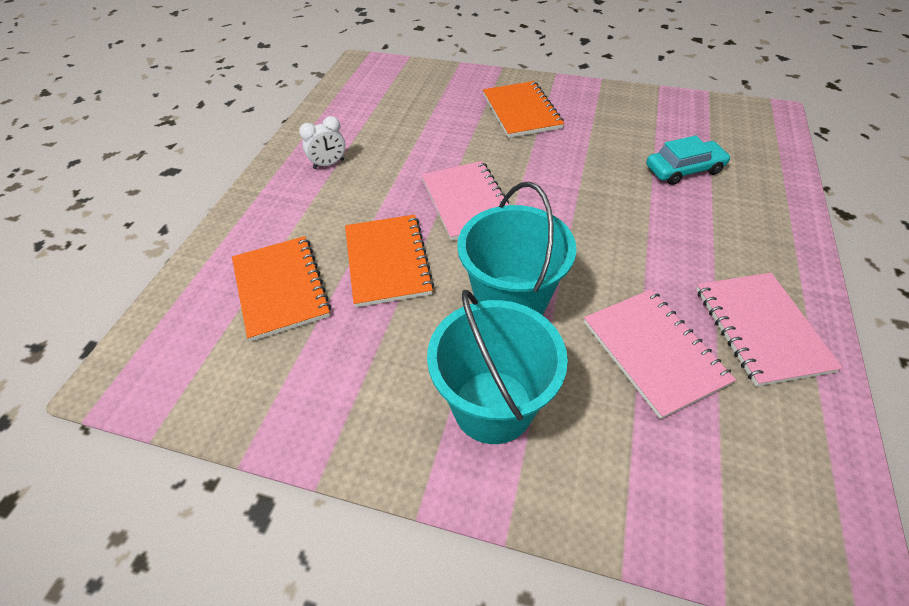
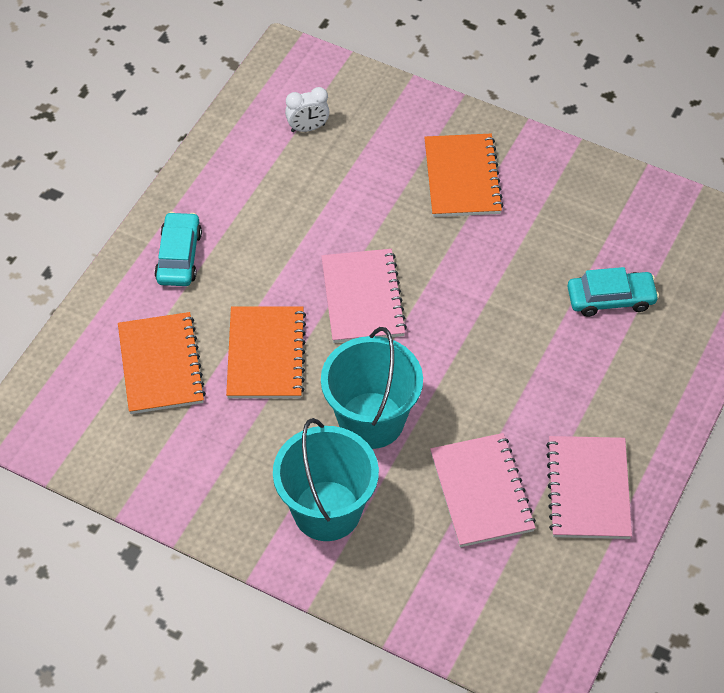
camera: 10 degrees right, 5 degrees up
(290, 197) = (179, 256): none -> turquoise car
(328, 164) = (225, 218): white clock -> white clock (308, 128)

